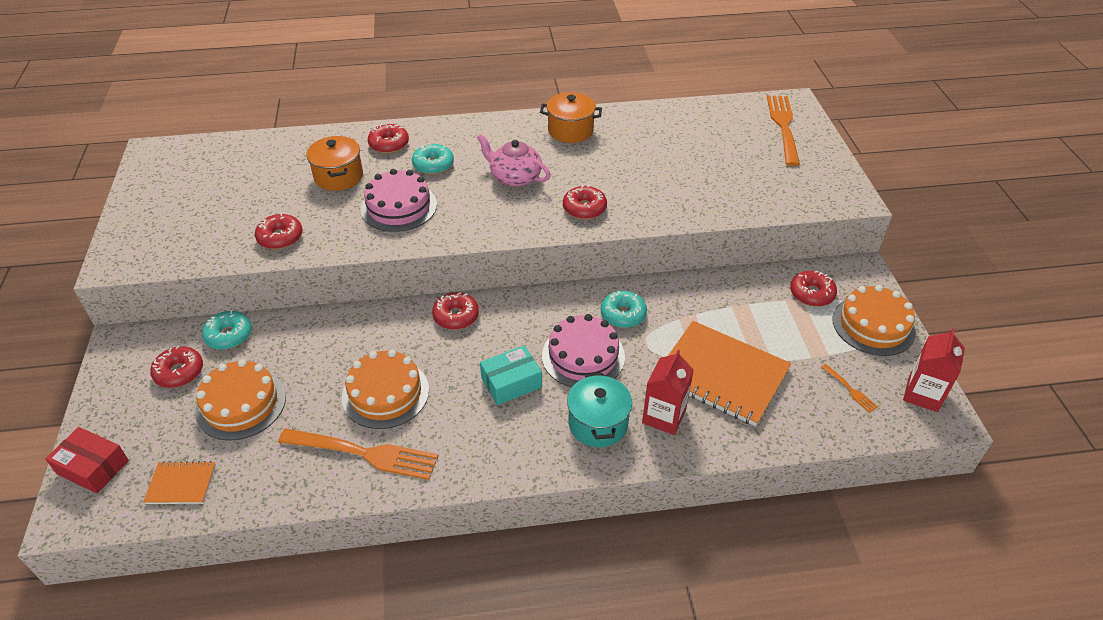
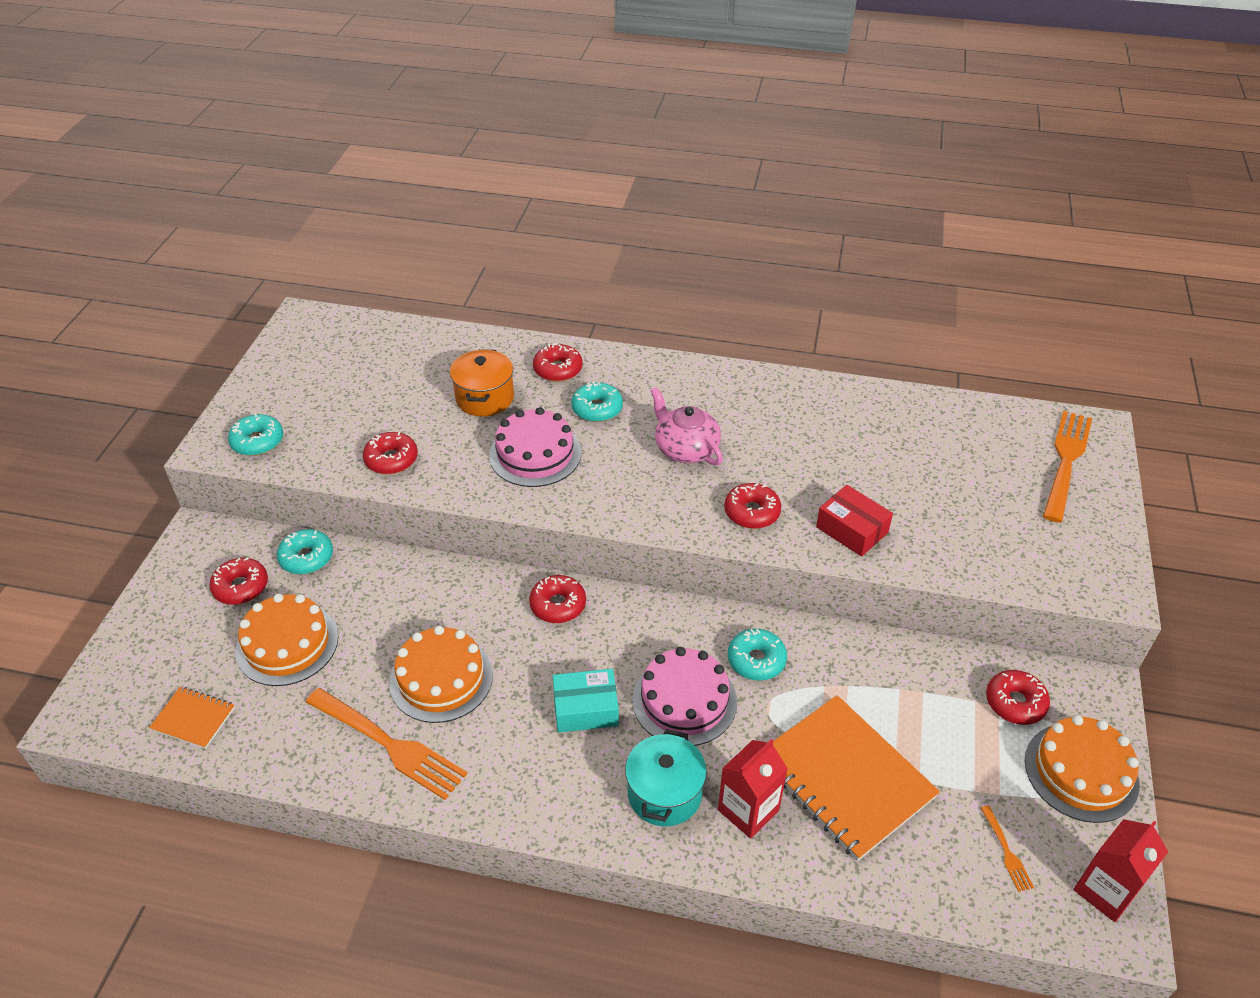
camera: 20 degrees right, 0 degrees up
(93, 467) = (118, 671): red box -> red box (851, 530)
(154, 251) = (257, 441): none -> turquoise donut
(570, 130) = (781, 401): orange pot -> none

